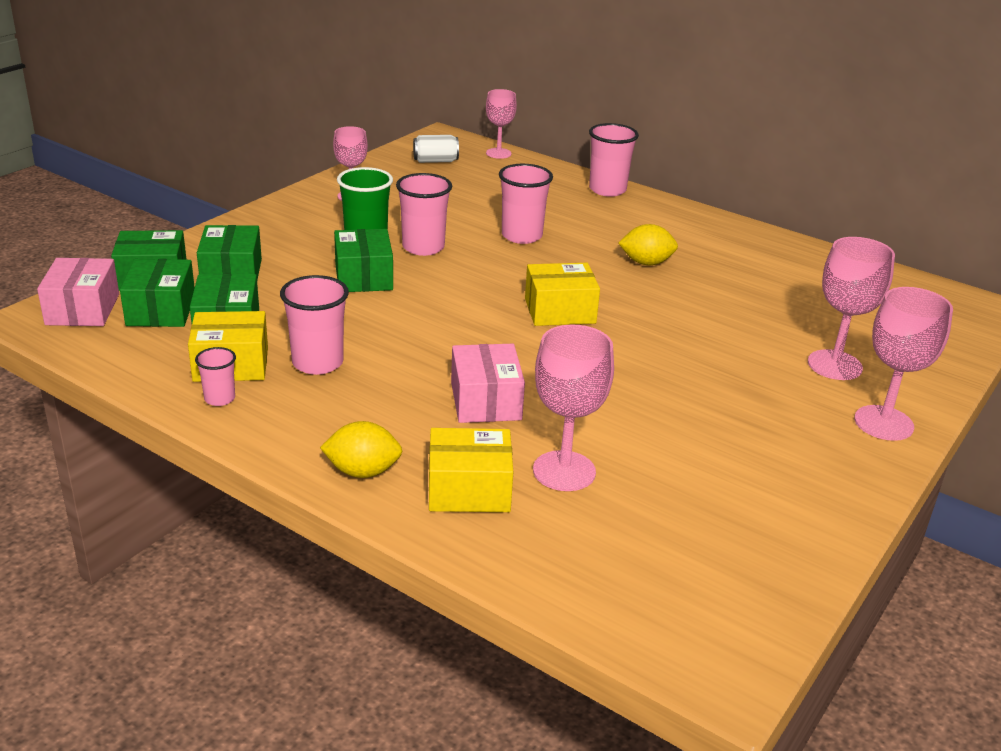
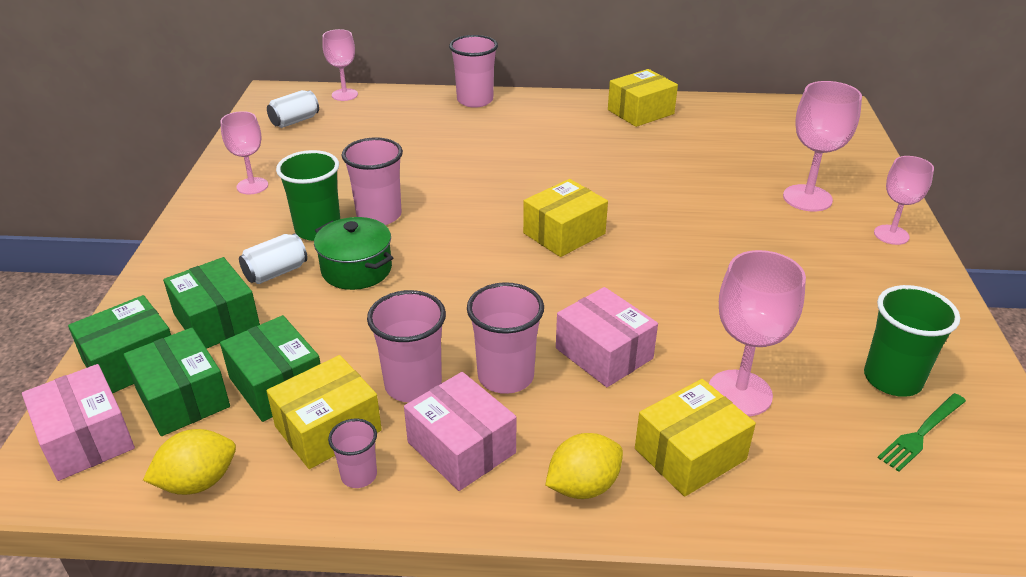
camera: 30 degrees left, 5 degrees up
(304, 258) = (276, 272): none -> white can
(305, 413) = (461, 447): none -> pink box
(363, 277) = (356, 269): green box -> green pot
(521, 236) = (453, 171): pink cup -> pink cup (505, 376)
(646, 263) = (580, 159): yellow lemon -> yellow lemon (198, 482)
(691, 564) = (921, 433): none -> green fork
(719, 520) = (892, 379): none -> green cup
(757, 245) = (640, 112): none -> yellow box
(883, 423) = (891, 235): pink goblet -> pink goblet, size x0.66

